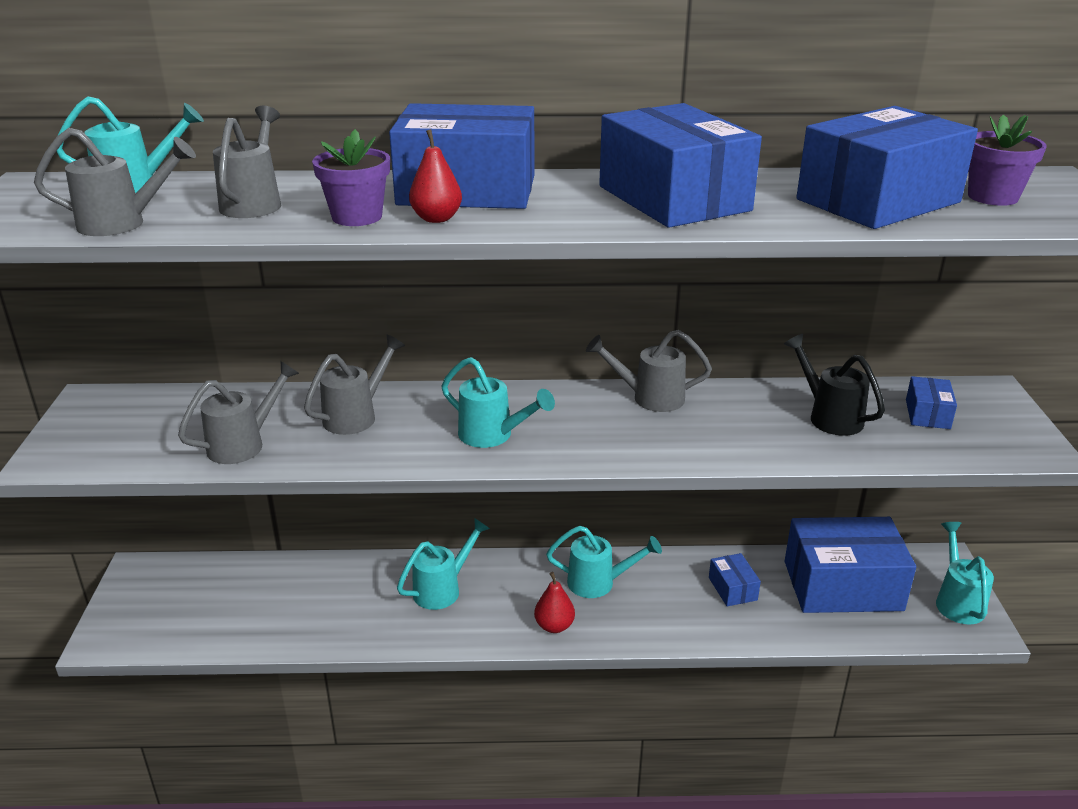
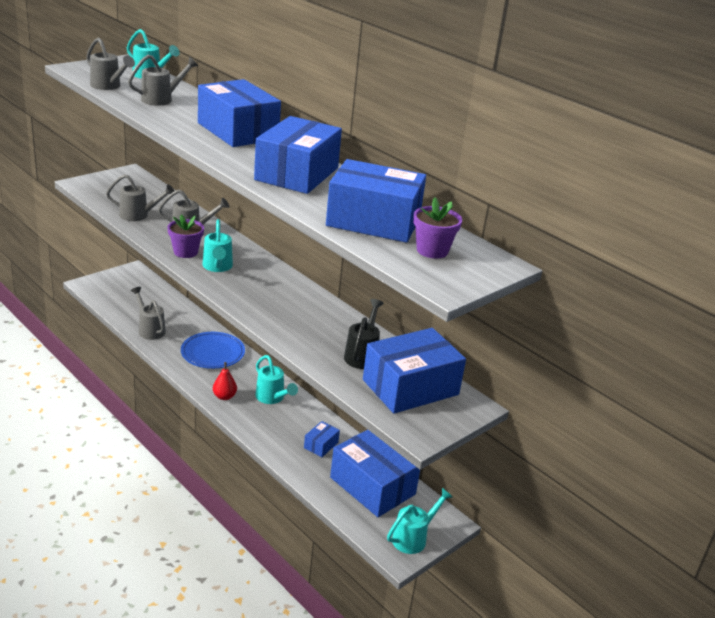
camera: 45 degrees right, 0 degrees up
(357, 217) = (174, 120): purple flower pot -> purple flower pot (185, 252)
(436, 219) = (194, 134): red pear -> none
(442, 589) = (212, 353): turquoise watering can -> blue plate
(650, 398) = (308, 297): grey watering can -> grey watering can (150, 329)
(927, 414) = (410, 387): blue box -> blue box, size x2.29

